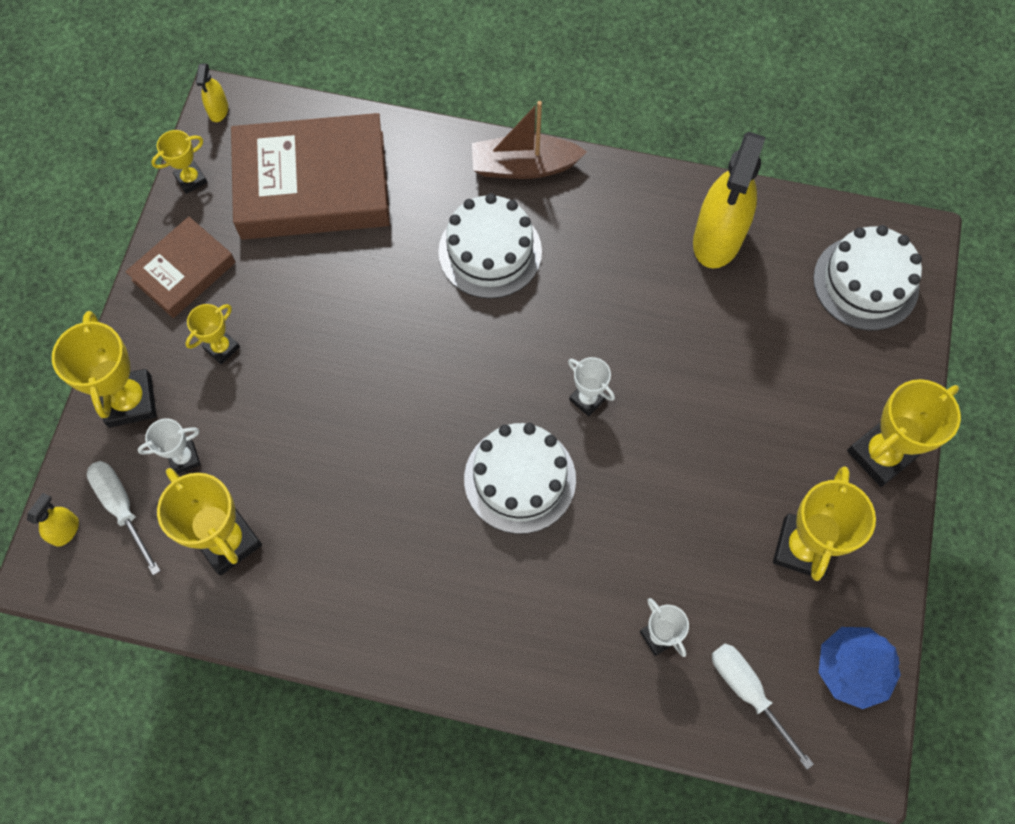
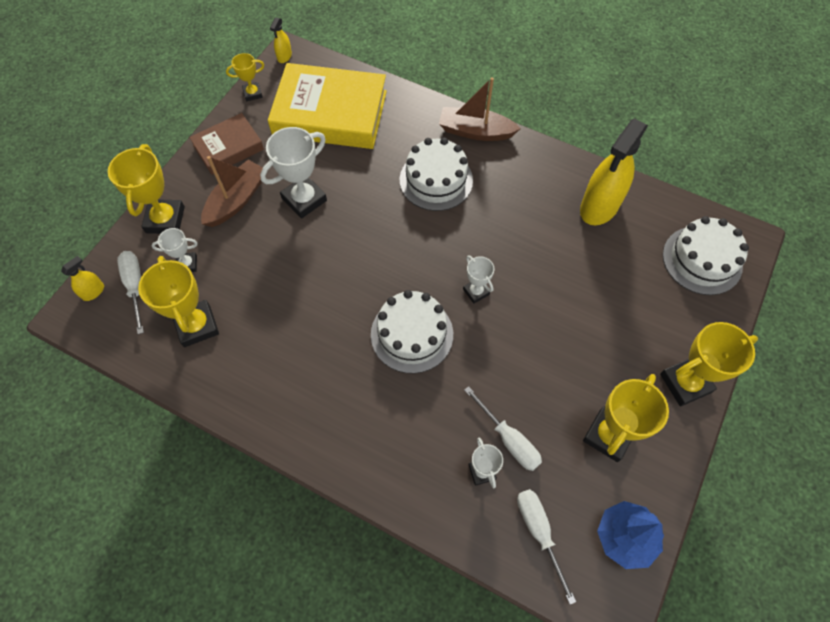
camera: 15 degrees right, 5 degrees down
(222, 348) = (236, 200): yellow trophy -> brown boat
(313, 185) = (330, 113): brown book -> yellow book
(317, 324) = (304, 199): none -> white trophy
(681, 585) = (508, 439): none -> white screwdriver

